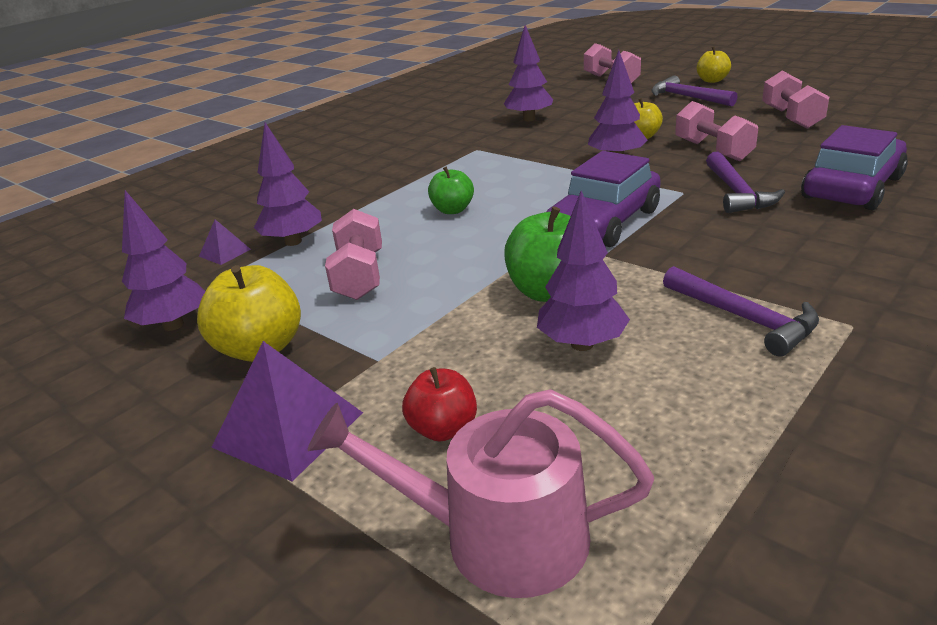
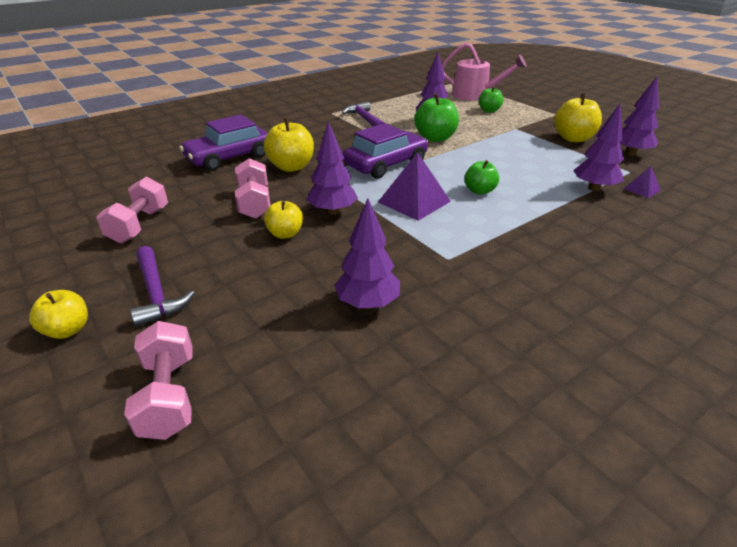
camera: 170 degrees left, 5 degrees up
(288, 429) = (544, 117): purple pyramid -> purple pyramid (414, 201)
(359, 276) = (536, 160): pink dumbbell -> none
(443, 429) = (489, 111): red apple -> green apple
(736, 192) = (291, 167): purple hammer -> yellow apple

